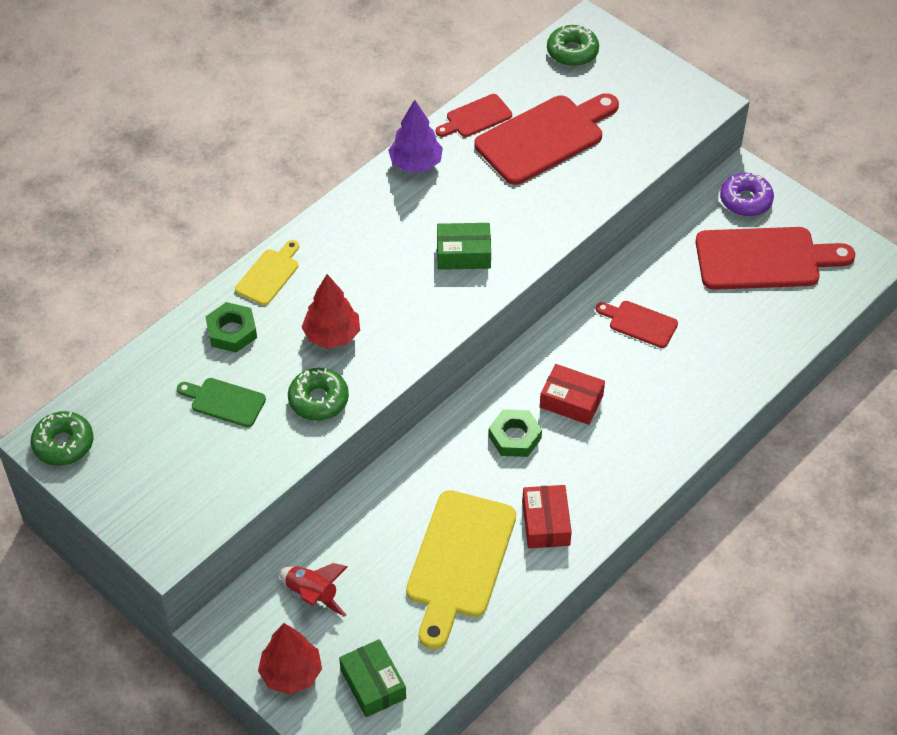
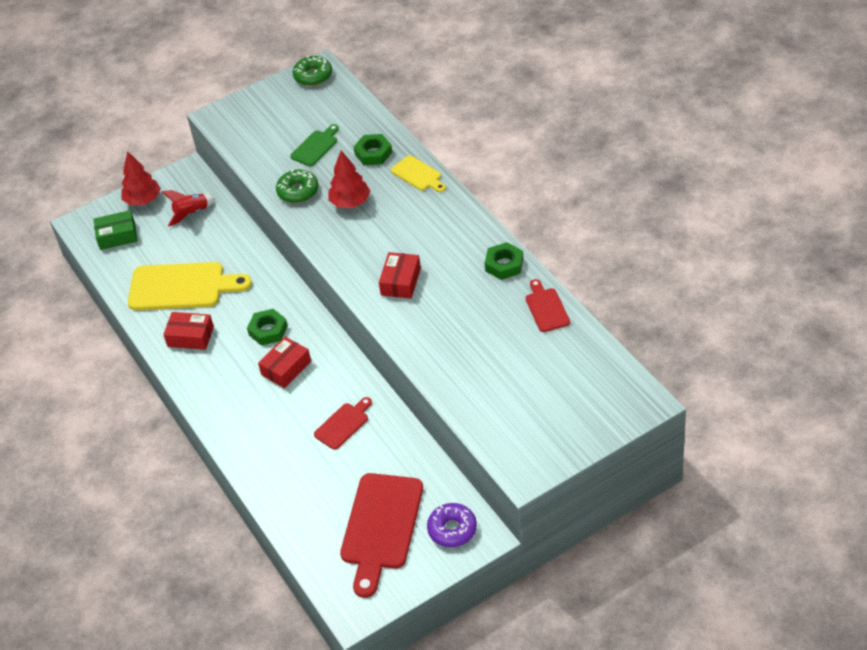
camera: 110 degrees right, 5 degrees down
(416, 163) = (504, 265): purple tree -> green nut
(459, 561) = (182, 287): yellow cutting board -> yellow cutting board turned 150 degrees clockwise
(463, 254) = (401, 281): green box -> red box
(545, 137) = (510, 349): red cutting board -> none
(572, 52) = (612, 386): green donut -> none

